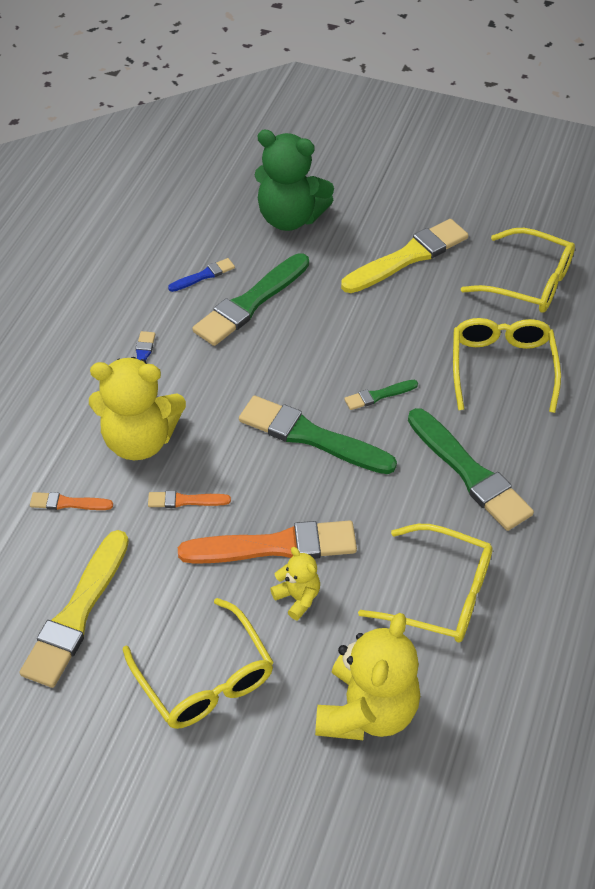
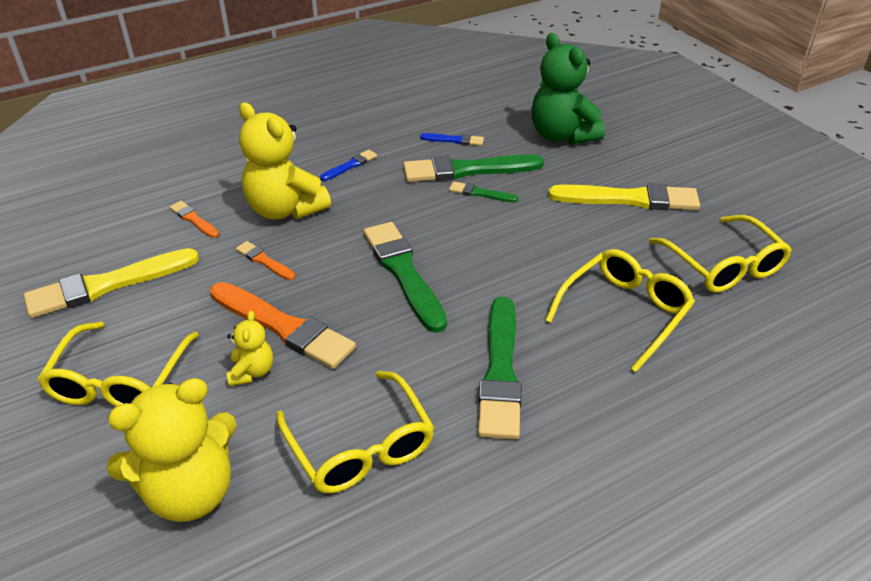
camera: 40 degrees right, 10 degrees down
(378, 395) = (491, 275): green brush -> green brush (480, 193)

